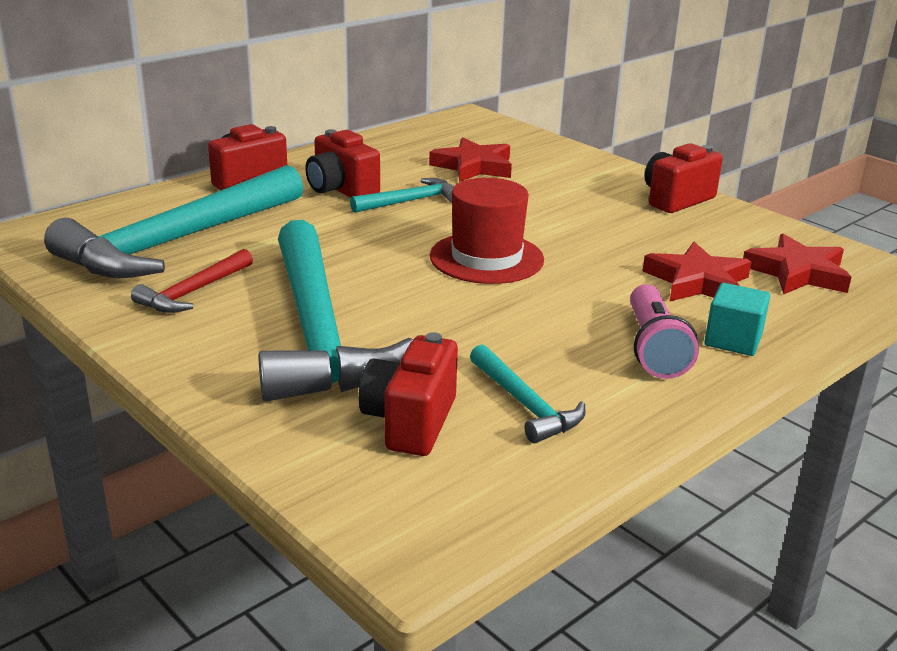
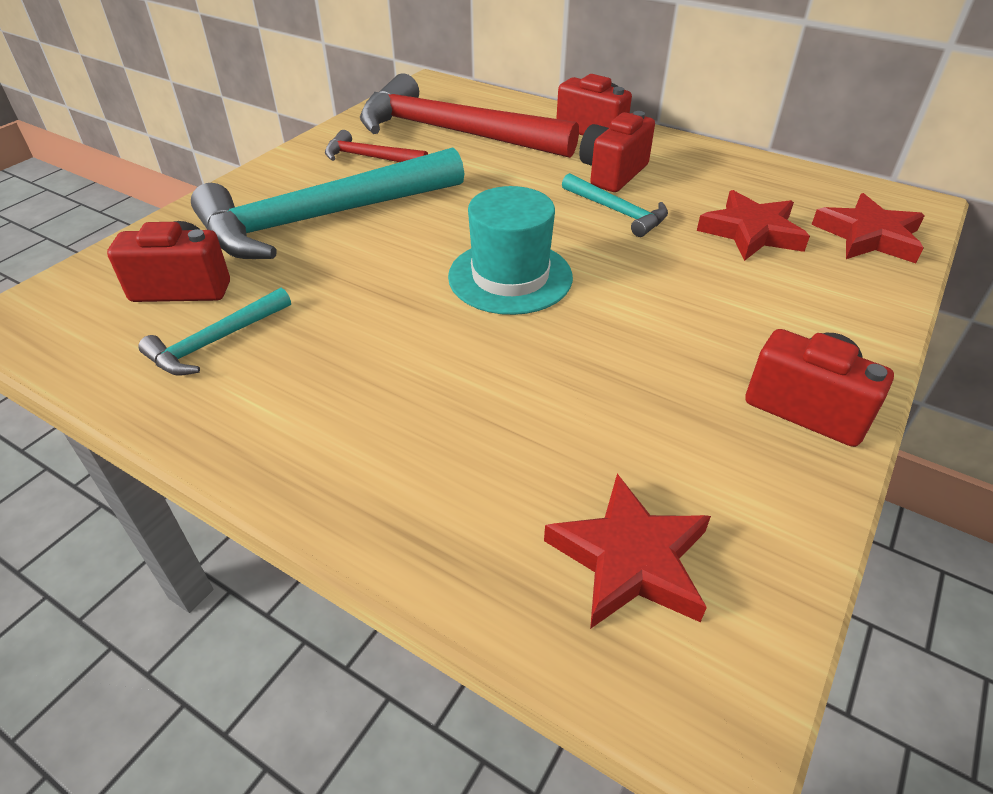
camera: 75 degrees right, 15 degrees up
(177, 241) = (453, 132): turquoise hammer -> red hammer
(486, 258) = (510, 277): red hat -> turquoise hat
(654, 348) = (344, 418): pink flashlight -> none
(697, 282) = (537, 445): red star -> red star (868, 236)
(733, 340) = (383, 487): turquoise cube -> none

